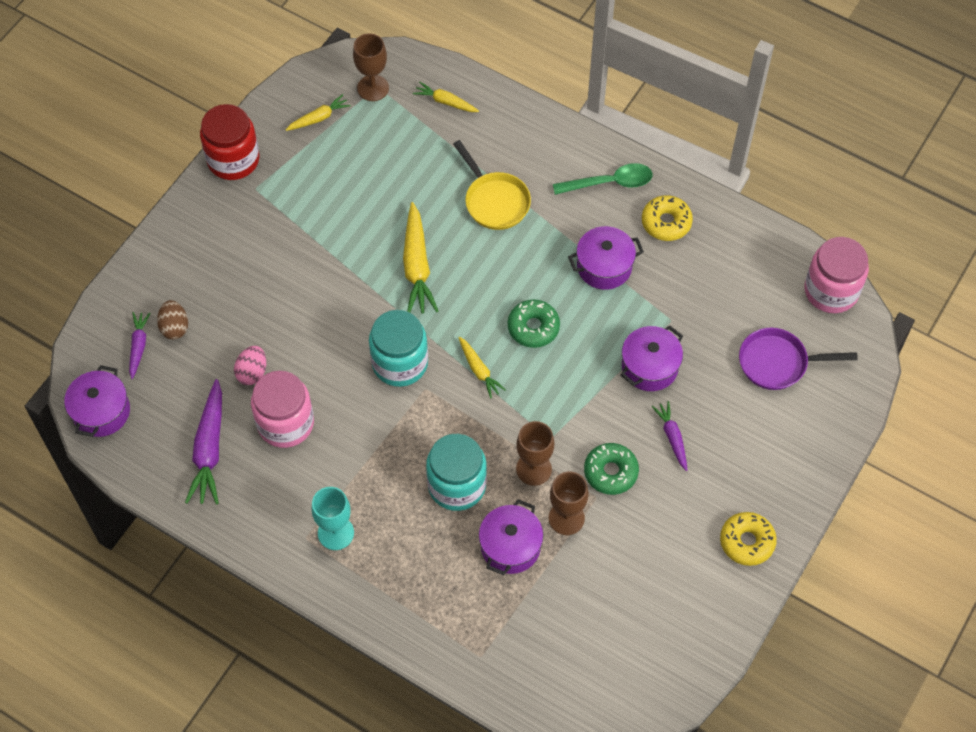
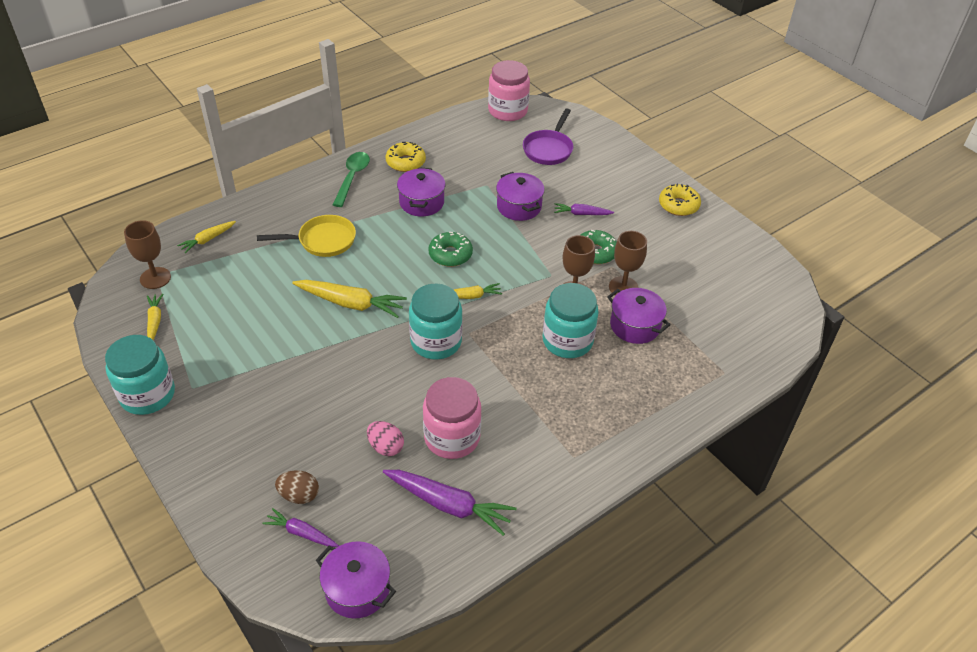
camera: 70 degrees left, 15 degrees down
(233, 159) = (147, 395): red jar -> turquoise jar
(335, 533) = (578, 433): turquoise goblet -> none

